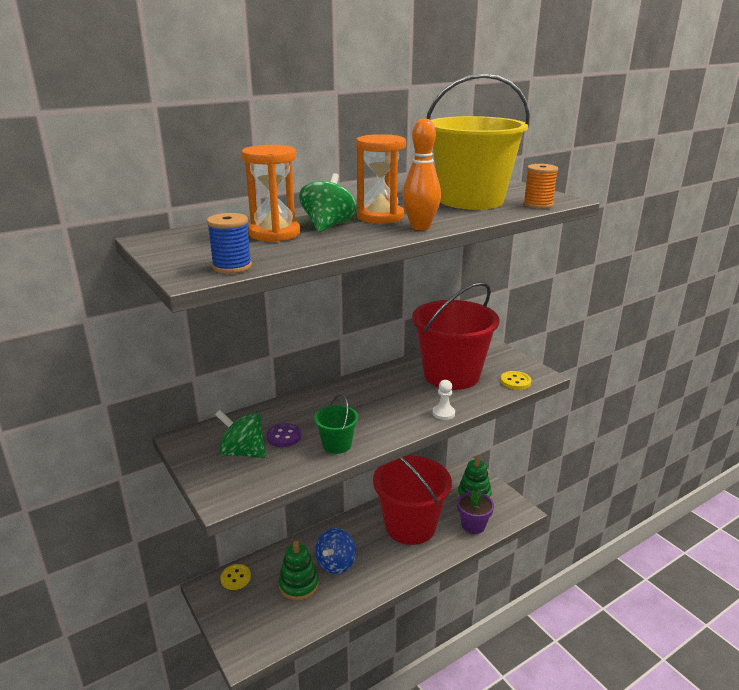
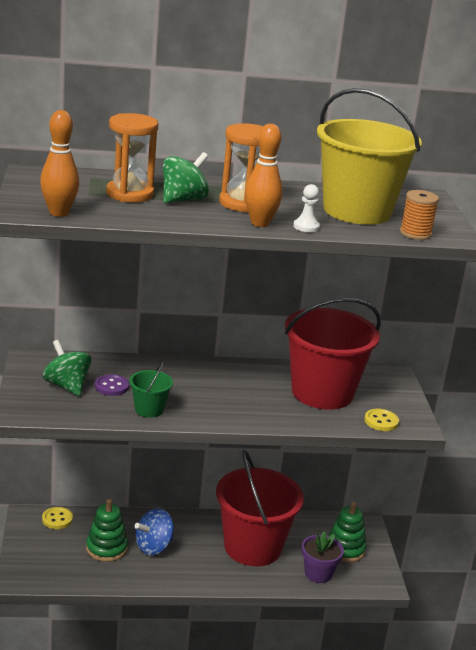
camera: 25 degrees right, 0 degrees up
(232, 267) = (59, 213): blue spool -> orange bowling pin
(443, 413) = (273, 421): white pawn -> white pawn (306, 227)

